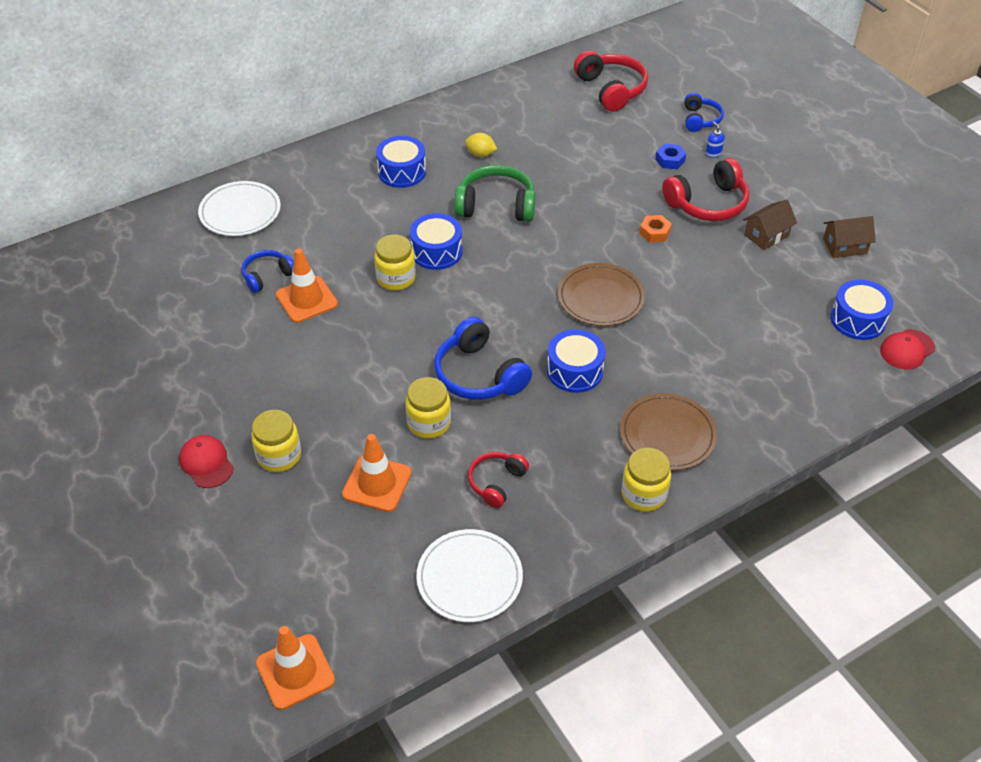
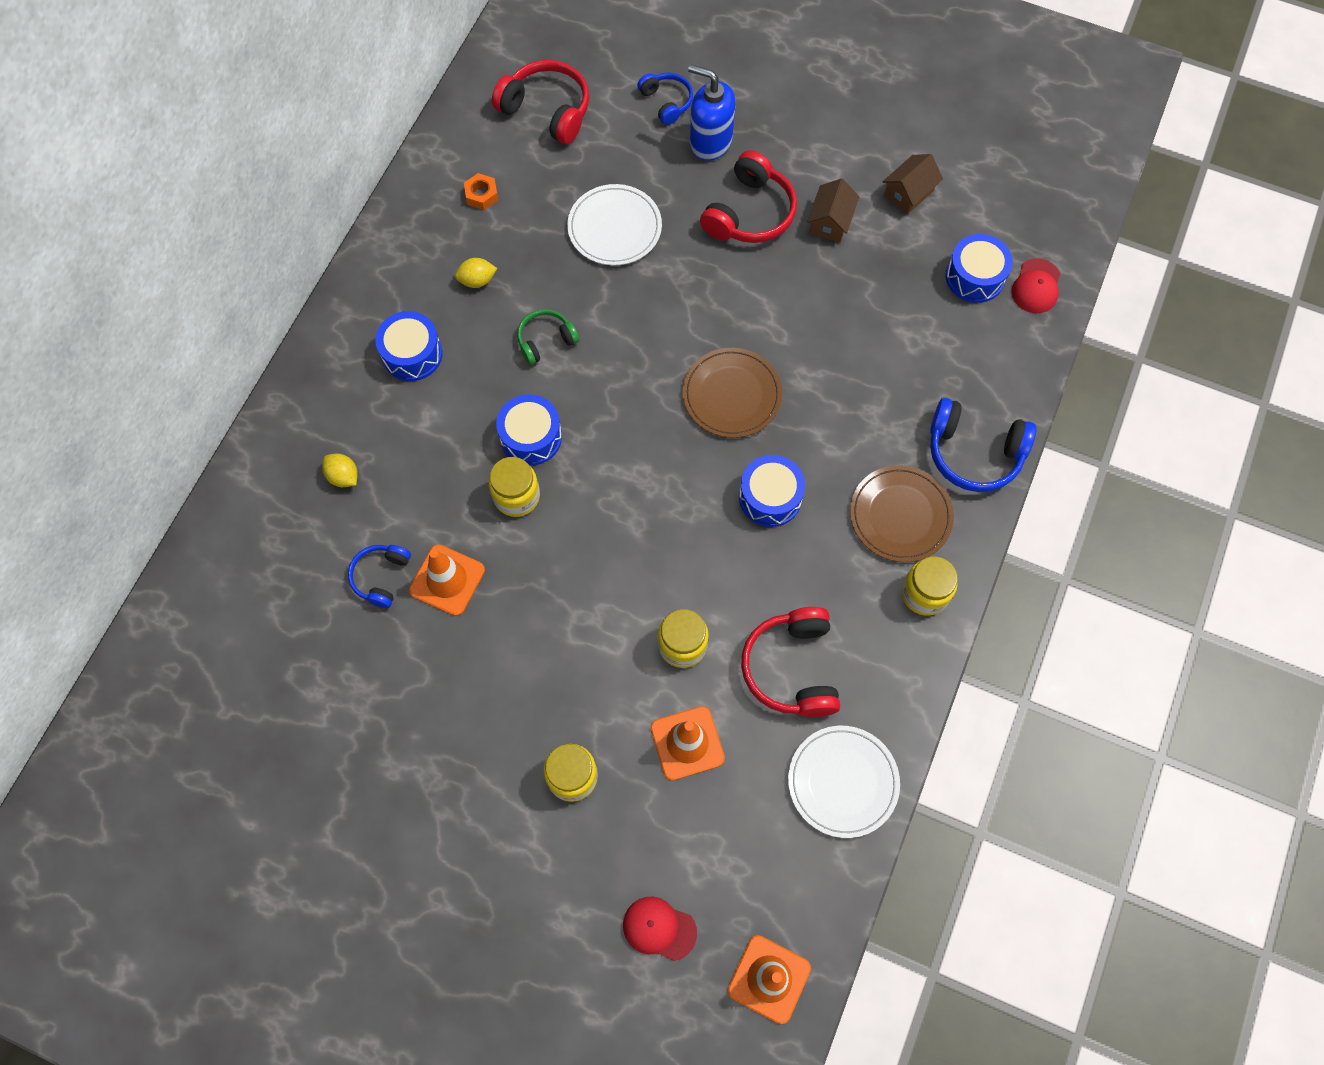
camera: 35 degrees left, 20 degrees up
(206, 463) = (509, 832): red cap -> red cap (659, 928)
(240, 212) = (280, 514): white plate -> white plate (614, 228)
(297, 212) = (343, 476): none -> yellow lemon
(479, 374) = (686, 560): blue headphones -> blue headphones (974, 453)
(496, 205) = (546, 340): green headphones -> green headphones, size x0.60
(496, 482) = (791, 668): red headphones -> red headphones, size x1.67
(655, 232) = (725, 281): orange nut -> orange nut (481, 195)
(670, 160) = (675, 176): blue nut -> none
(713, 153) = (710, 142): blue soap dispenser -> blue soap dispenser, size x2.45

